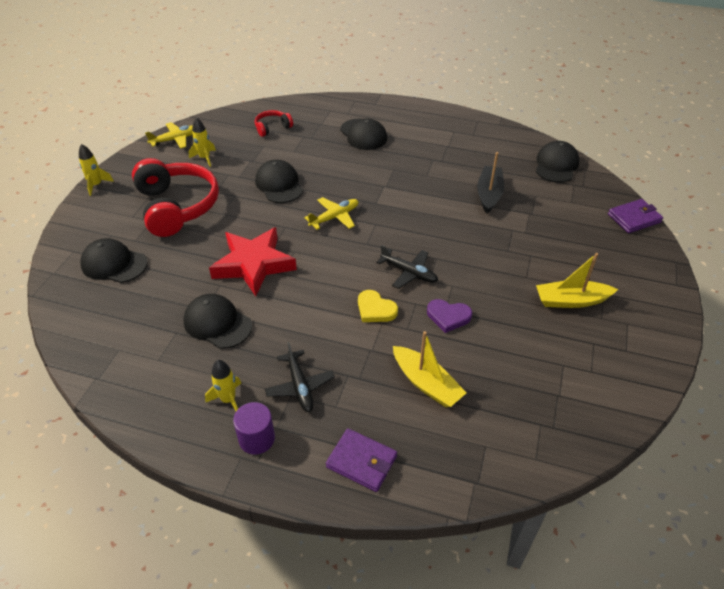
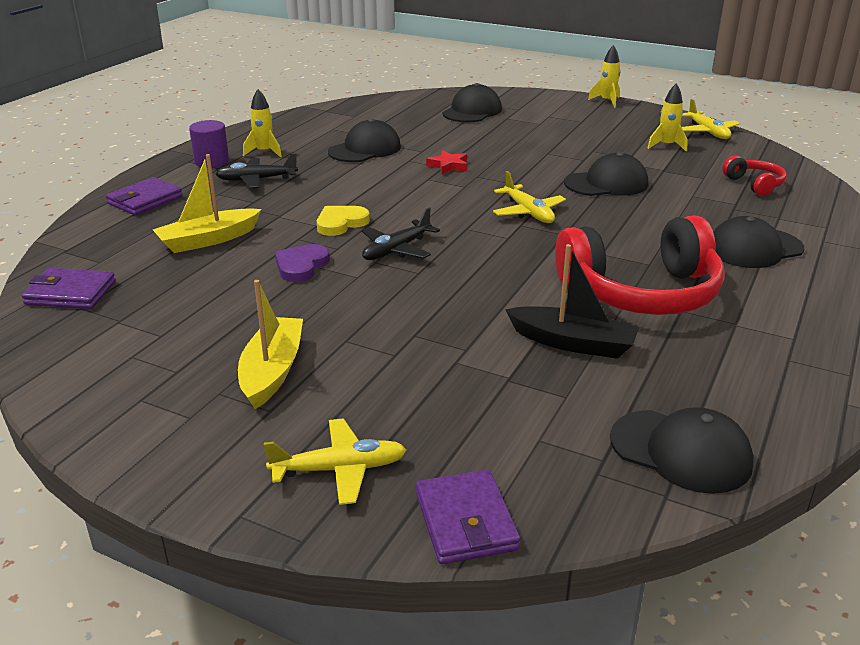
camera: 100 degrees right, 15 degrees down
(177, 207) = (563, 133): red headphones -> red headphones (641, 293)
(254, 264) = (448, 166): red star -> red star, size x0.43
(538, 442) = (70, 293): none -> purple wallet
(629, 259) = (339, 469): none -> yellow plane

